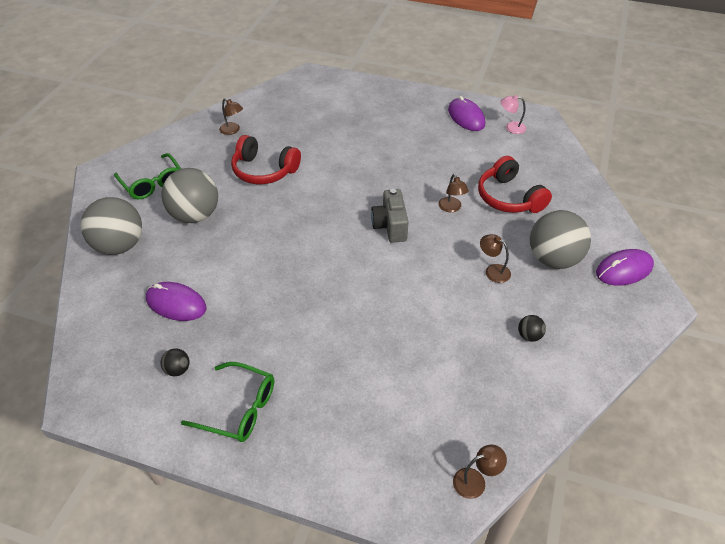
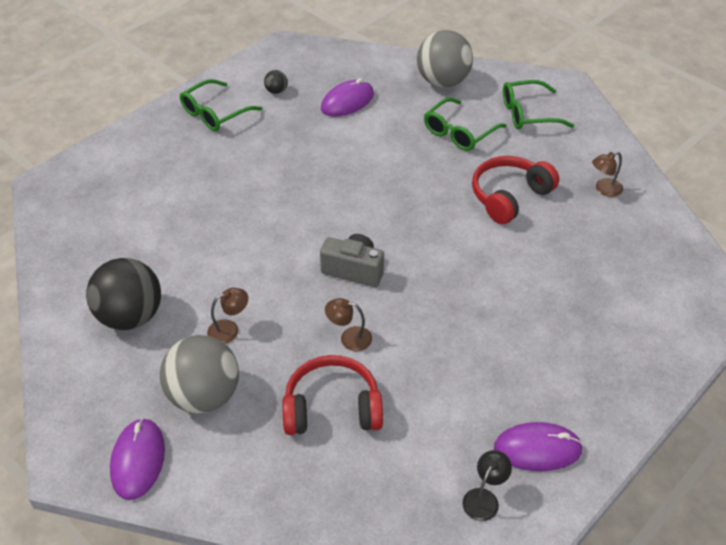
camera: 115 degrees right, 0 degrees up
(195, 215) = (459, 132): grey ball -> green glasses
(475, 481) = (45, 215): brown lamp -> none
(511, 127) = (484, 498): pink lamp -> black lamp
(529, 336) = (131, 316): black ball -> black ball, size x2.39

